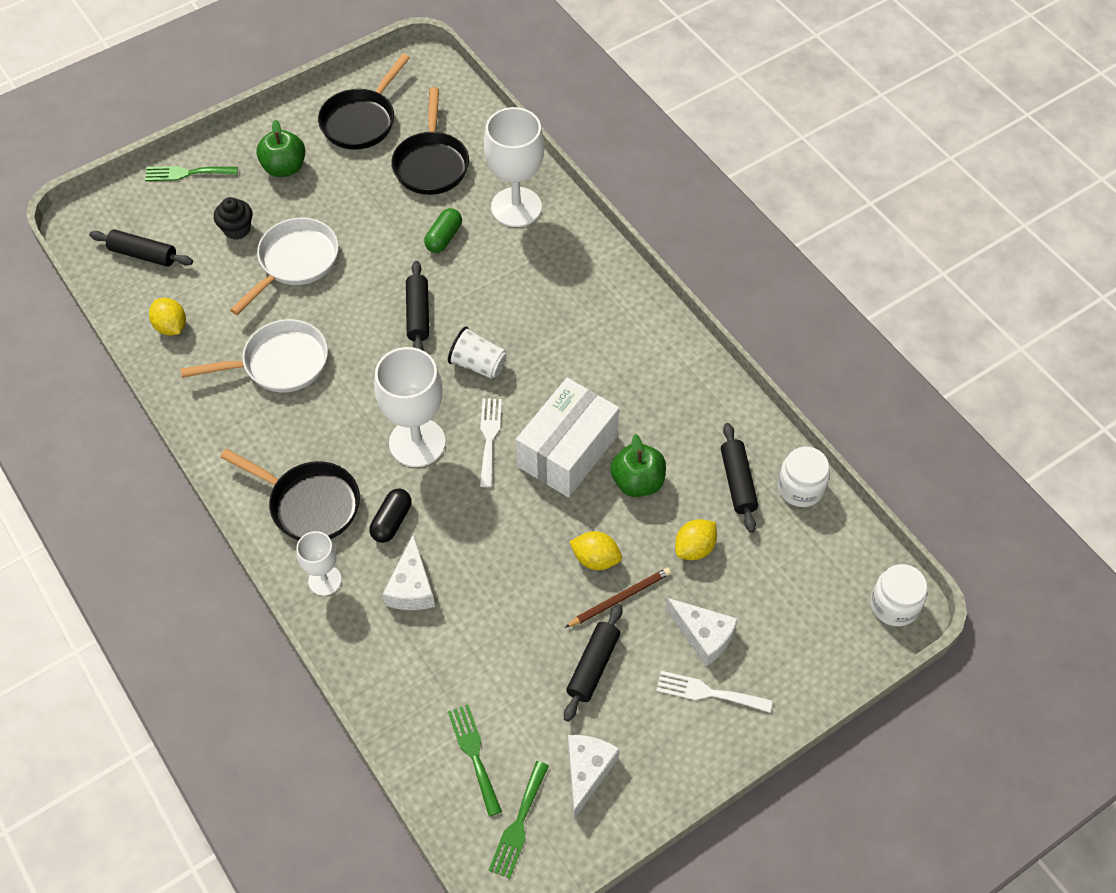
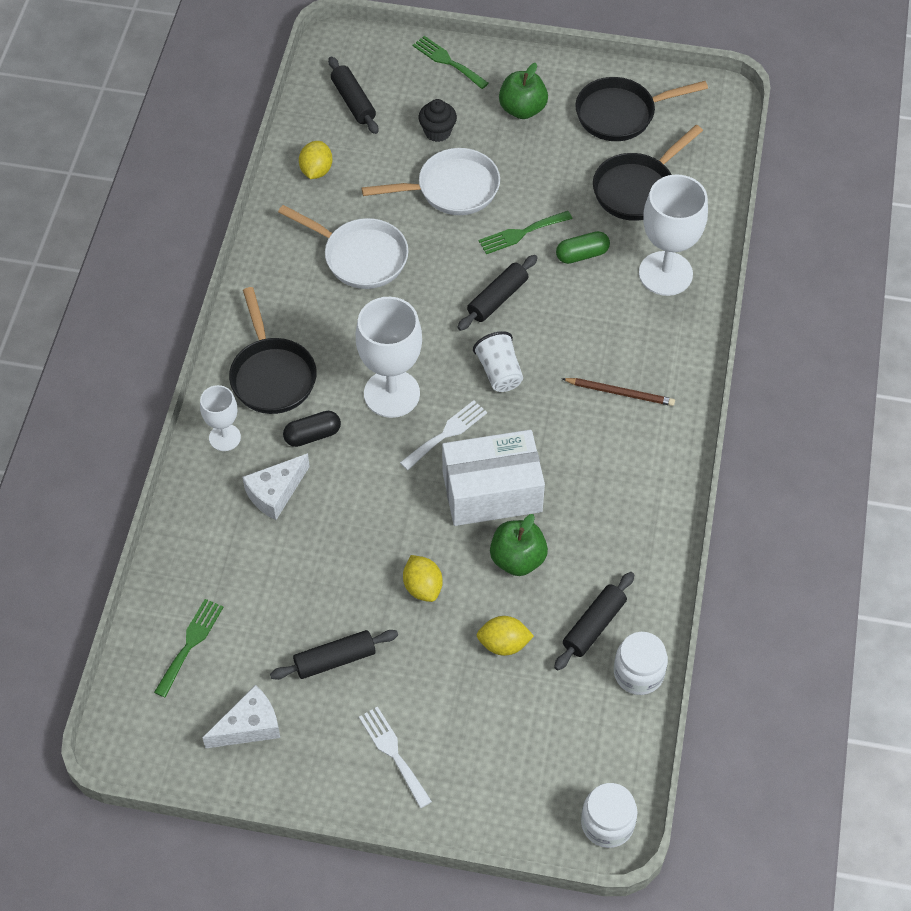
camera: 45 degrees right, 0 degrees up
(518, 824) = (167, 716): green fork -> green fork (521, 233)
(620, 598) = (408, 630): brown pencil -> brown pencil (620, 393)
(703, 636) = (436, 711): white cheese -> none

